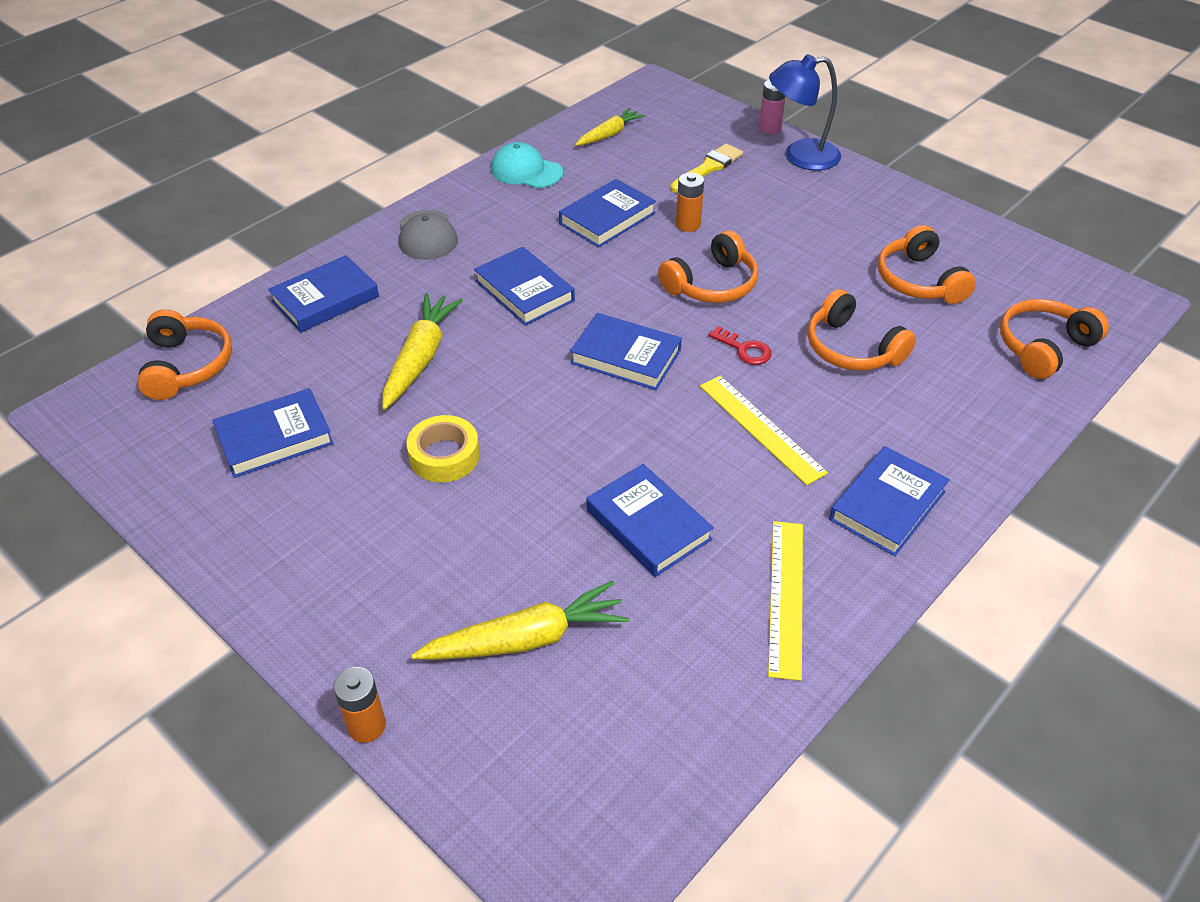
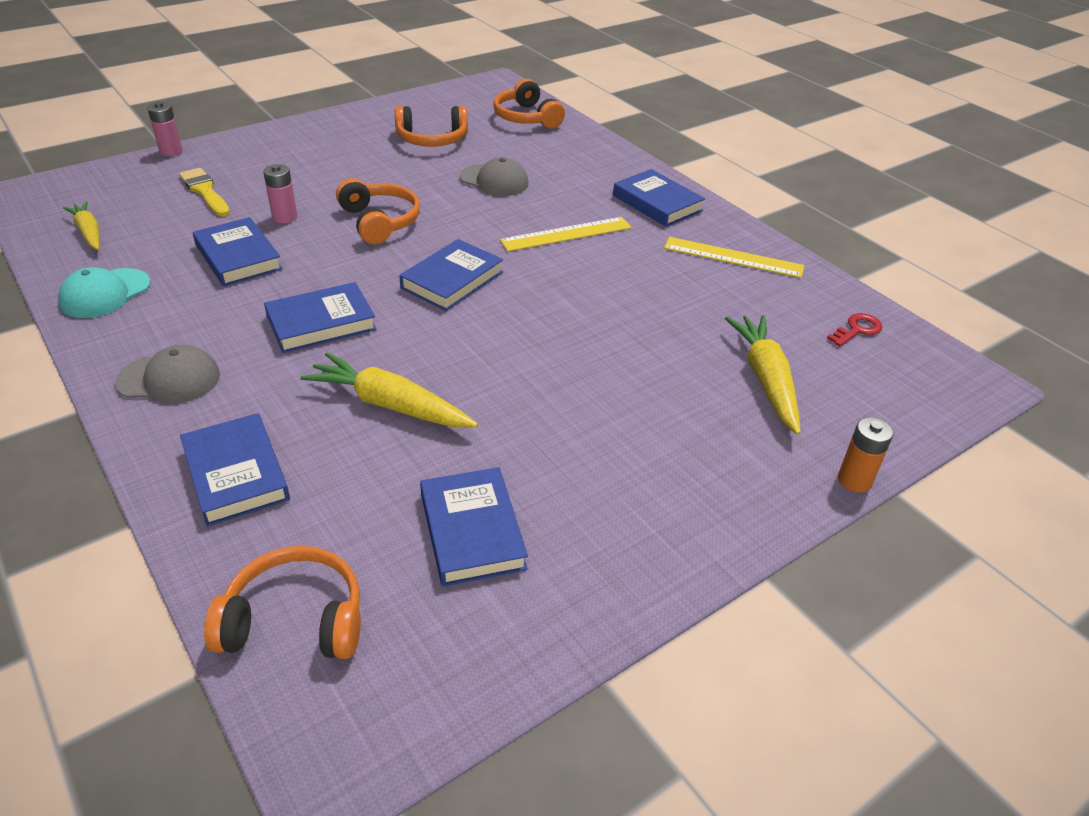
camera: 80 degrees left, 5 degrees down
(444, 456) = (543, 403): yellow tape -> none
(648, 525) = (655, 302): blue book -> none
(688, 224) = (284, 217): orange battery -> pink battery
(744, 349) = (472, 223): red key -> red key (857, 330)
(800, 156) = (230, 147): blue lamp -> none
(852, 349) = (494, 180): orange headphones -> grey cap

